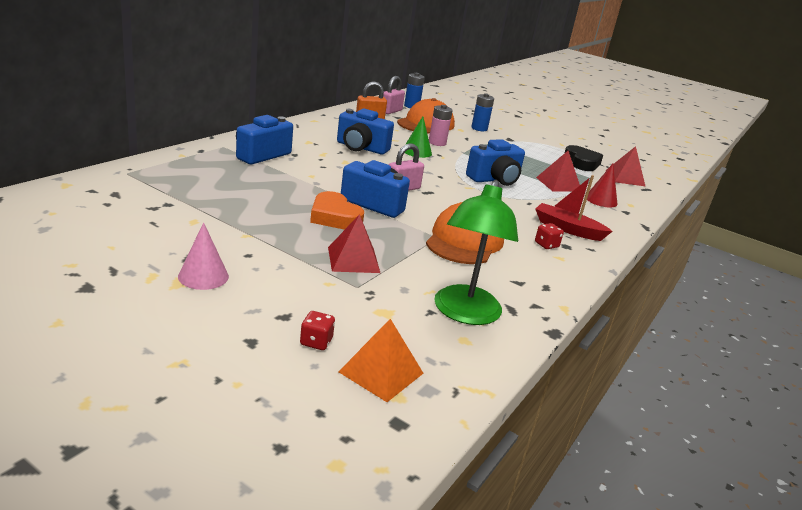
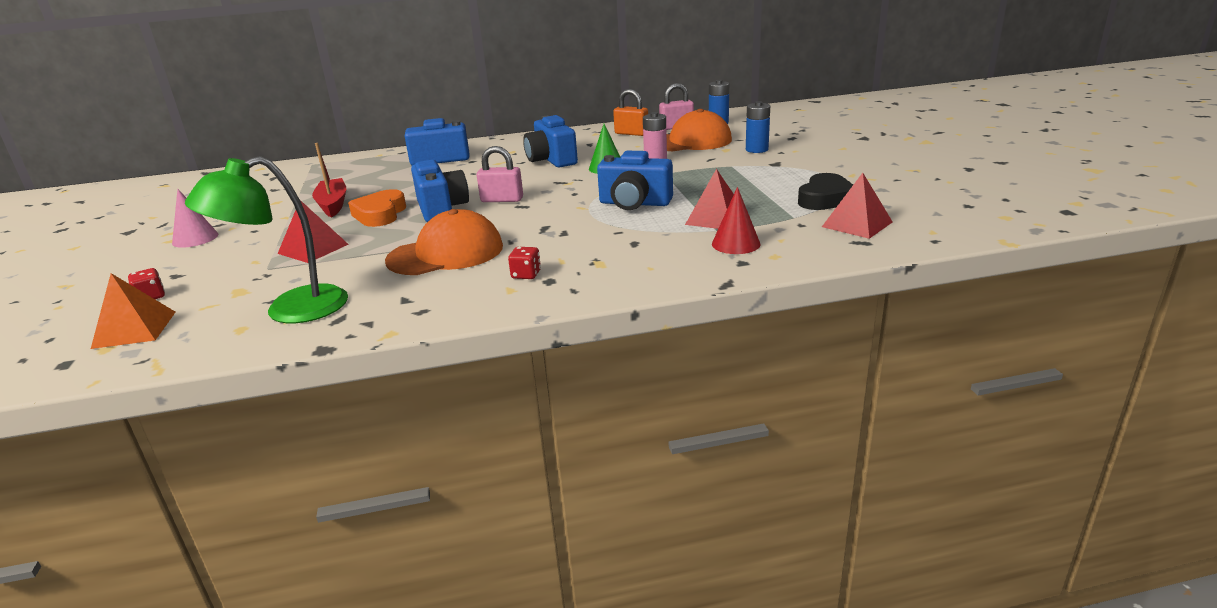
camera: 50 degrees right, 0 degrees up
(567, 229) = (596, 265): red boat -> red boat (333, 204)

